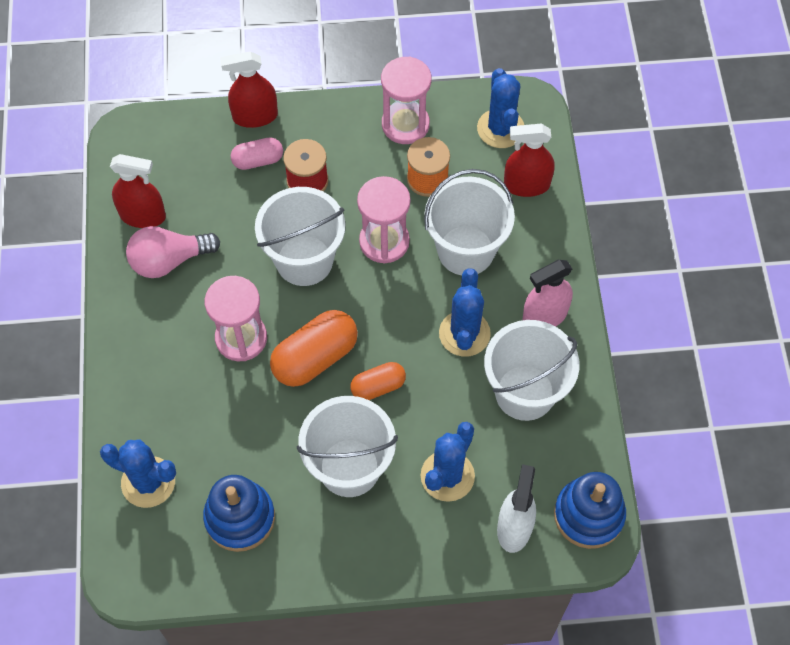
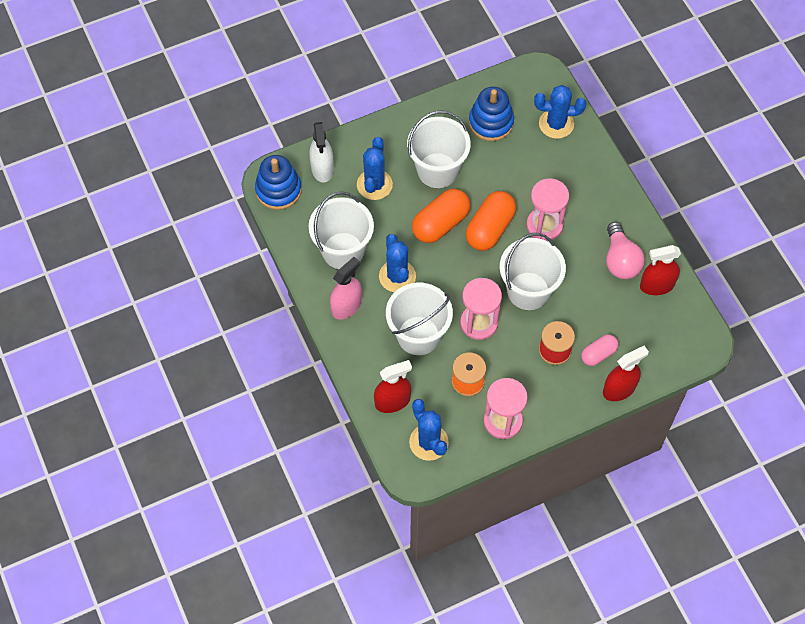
camera: 160 degrees right, 0 degrees up
(169, 260) = (620, 260): pink light bulb -> pink light bulb turned 120 degrees clockwise
(378, 386) = (440, 224): orange capsule -> orange capsule, size x1.70

